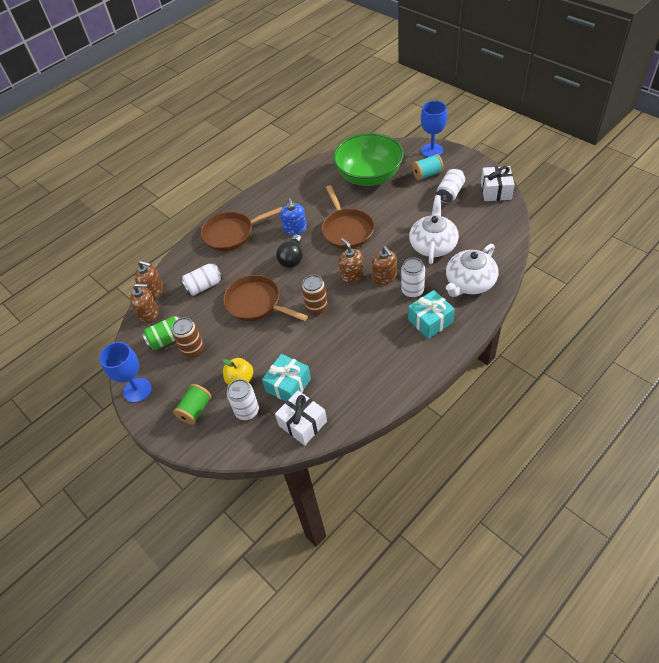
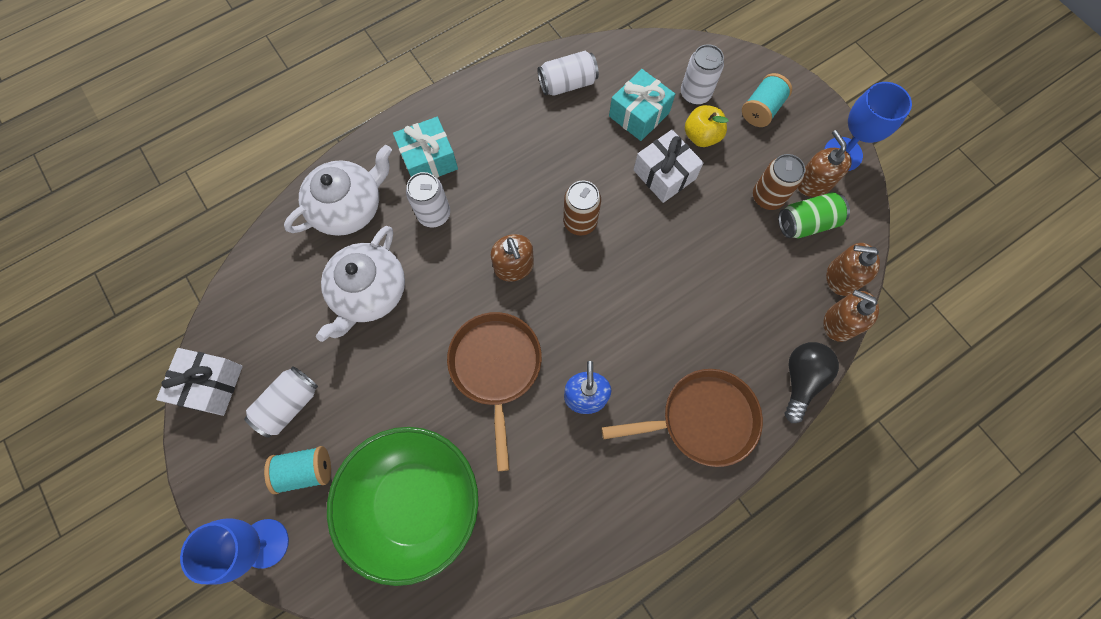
camera: 175 degrees left, 20 degrees up
(195, 410) = (761, 109): green spool -> turquoise spool
(204, 286) = (753, 309): white can -> white can (567, 84)
(256, 303) = (669, 253): brown pan -> none
(292, 258) = (601, 327): black light bulb -> black light bulb (801, 379)
(302, 423) = (628, 64): white gift -> white gift (664, 174)
(384, 277) = (465, 250): brown soap dispenser -> brown soap dispenser (813, 183)

